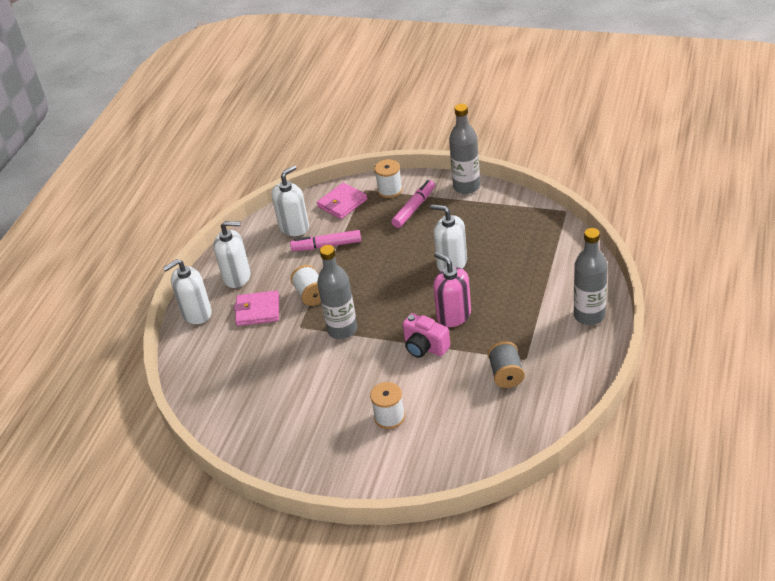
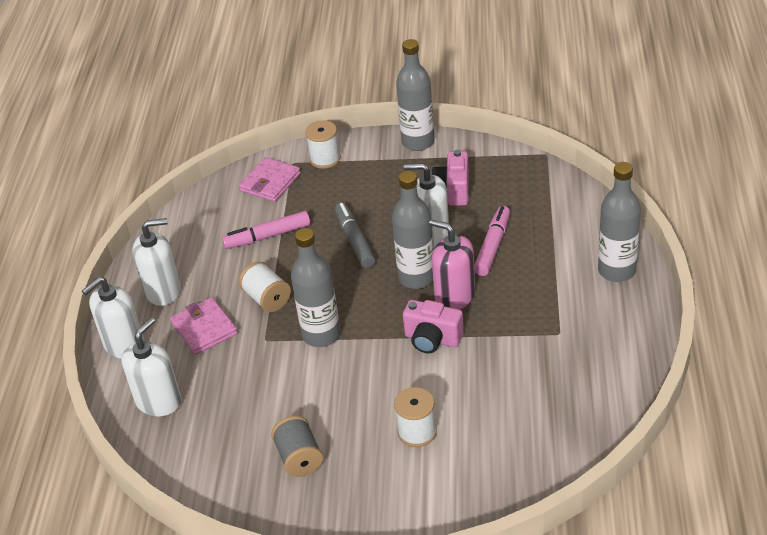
camera: 15 degrees left, 0 degrees up
(258, 310) = (204, 329): pink wallet -> pink wallet turned 75 degrees clockwise
(294, 227) = (218, 220): white soap dispenser -> white soap dispenser (158, 401)
(391, 259) = (355, 240): none -> grey marker
(414, 208) = (362, 176): pink marker -> pink marker (493, 246)
(429, 296) = (416, 278): none -> grey bottle
(481, 230) = (453, 190): none -> pink camera
(506, 374) = (543, 356): grey spool -> grey spool (299, 458)

